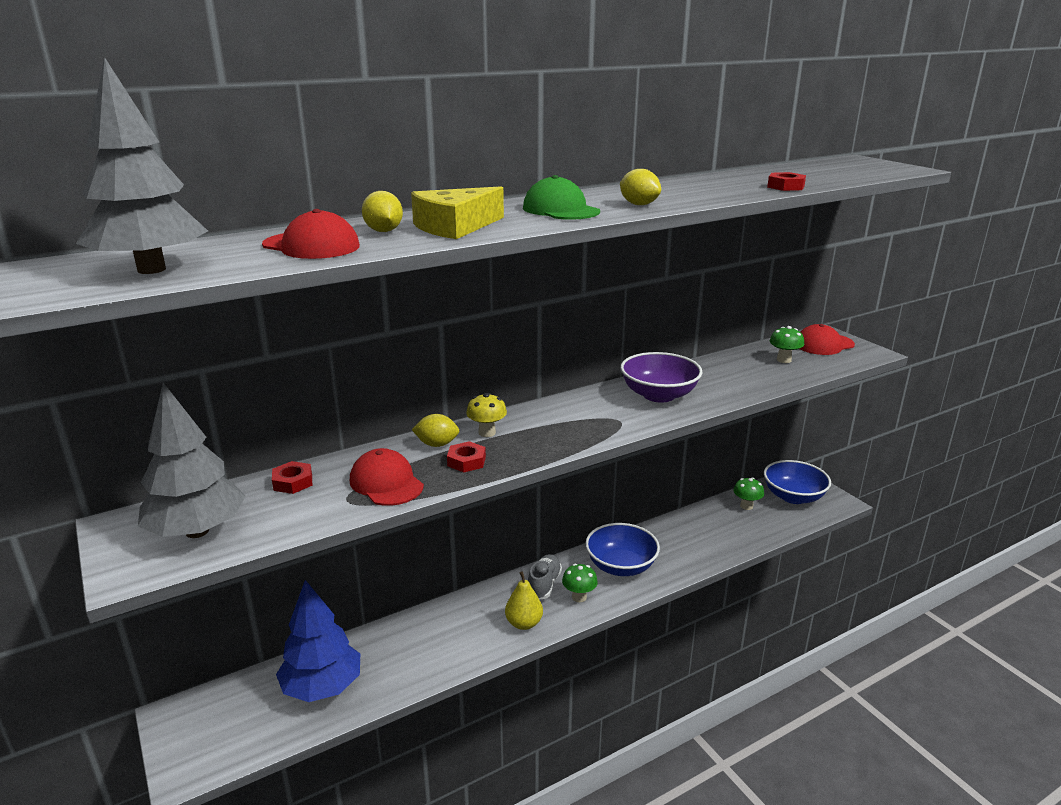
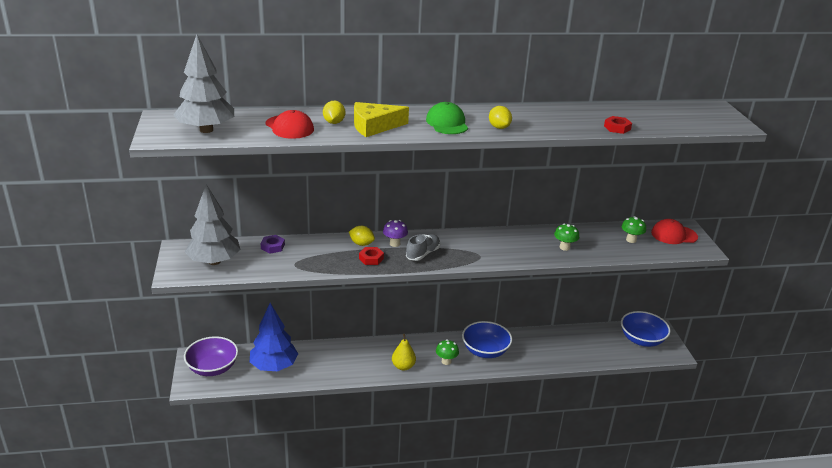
camera: 20 degrees right, 5 degrees up
(293, 482) = (272, 247): red nut -> purple nut
(386, 483) = (320, 260): red cap -> none
(487, 433) = (395, 244): yellow mushroom -> purple mushroom
(544, 585) = (429, 348): grey shoe -> grey shoe (423, 254)
(659, 395) = (520, 245): purple bowl -> purple bowl (212, 368)
(746, 506) = (601, 336): green mushroom -> green mushroom (564, 247)

